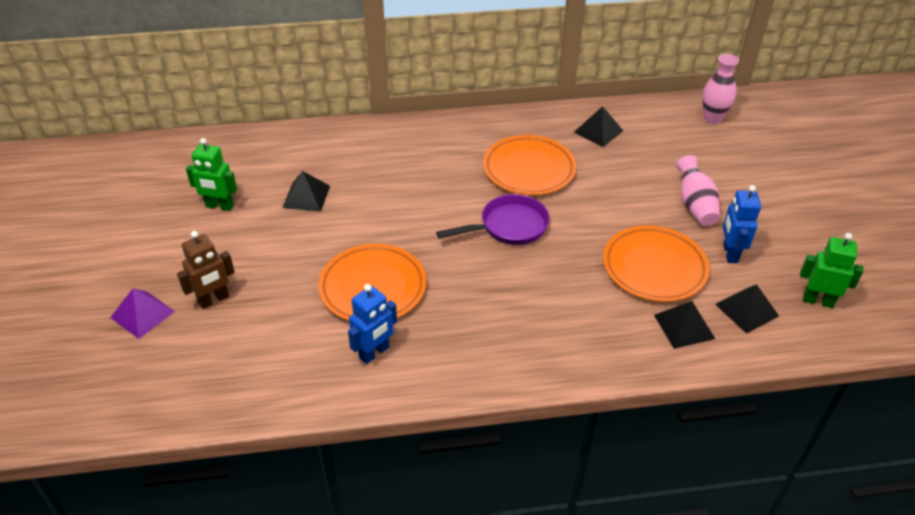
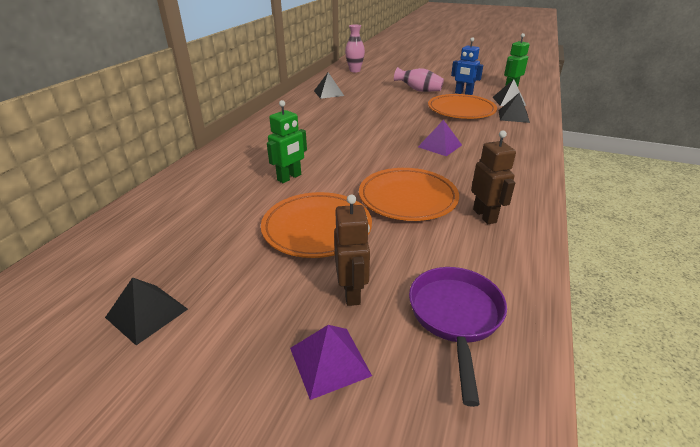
camera: 60 degrees left, 10 degrees down
(219, 206) = (208, 254): green robot -> green robot (289, 177)
(306, 196) = (259, 201): black pyramid -> black pyramid (147, 313)
(374, 353) = (485, 216): blue robot -> brown robot
(508, 227) = (387, 136): purple pan -> purple pan (455, 317)
(516, 278) = (439, 146): none -> purple pyramid
(529, 169) = (338, 117): orange plate -> orange plate (317, 228)

